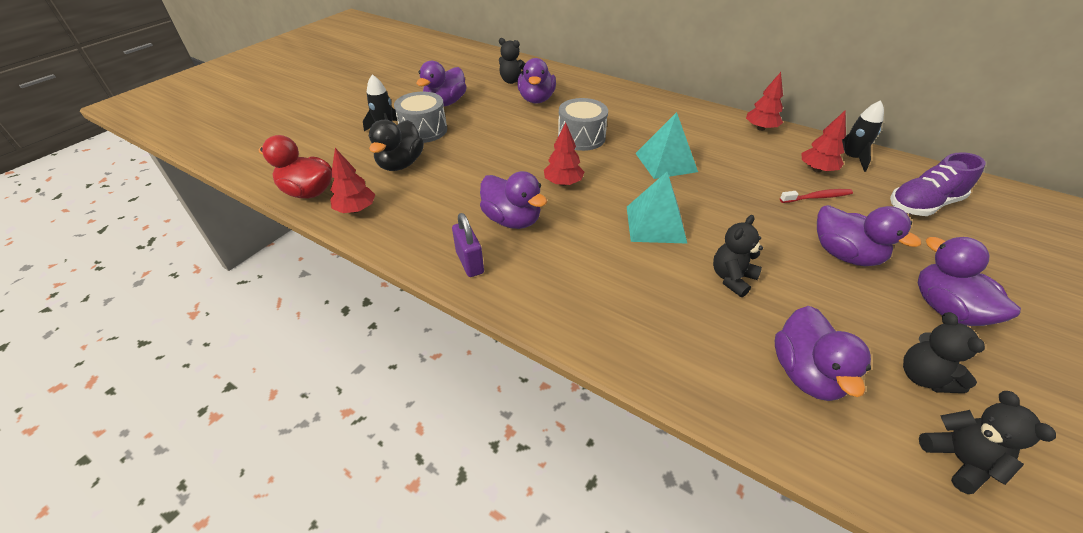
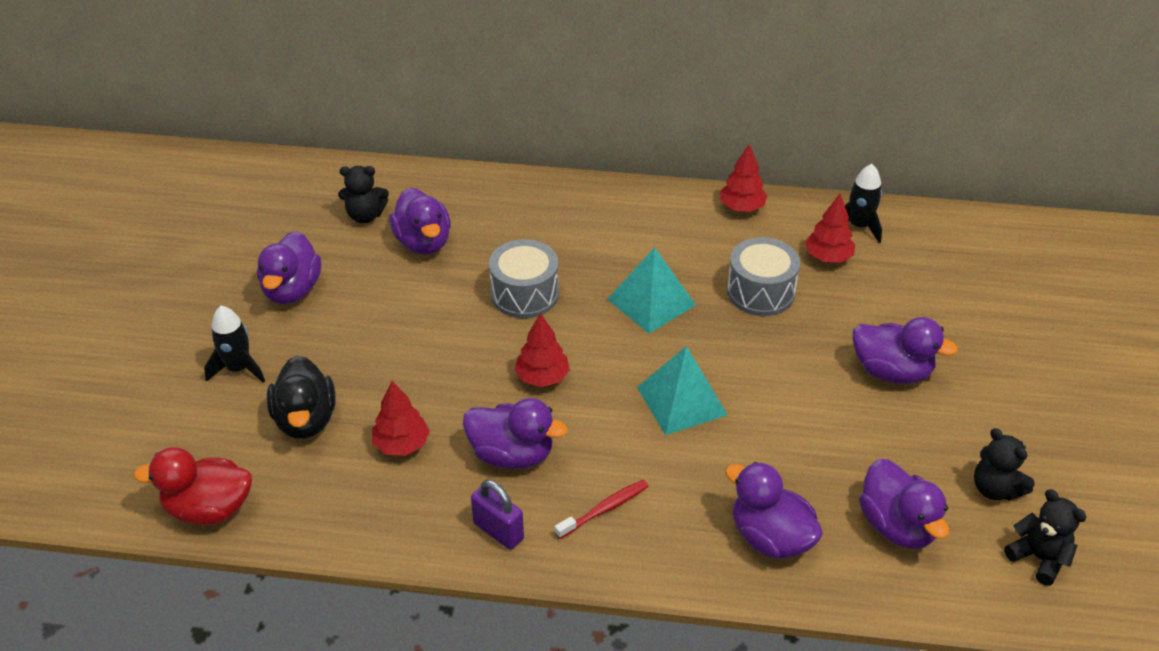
camera: 25 degrees left, 0 degrees up
(356, 209) = (299, 511): red tree -> red tree (402, 444)
(423, 130) = (296, 351): grey drum -> grey drum (760, 292)
(732, 278) = (791, 443): black teddy bear -> none
(817, 197) = (841, 300): red toothbrush -> red toothbrush (604, 509)
(923, 205) = (950, 274): purple shoe -> none
(945, 309) = (999, 405): purple duck -> purple duck (770, 538)

